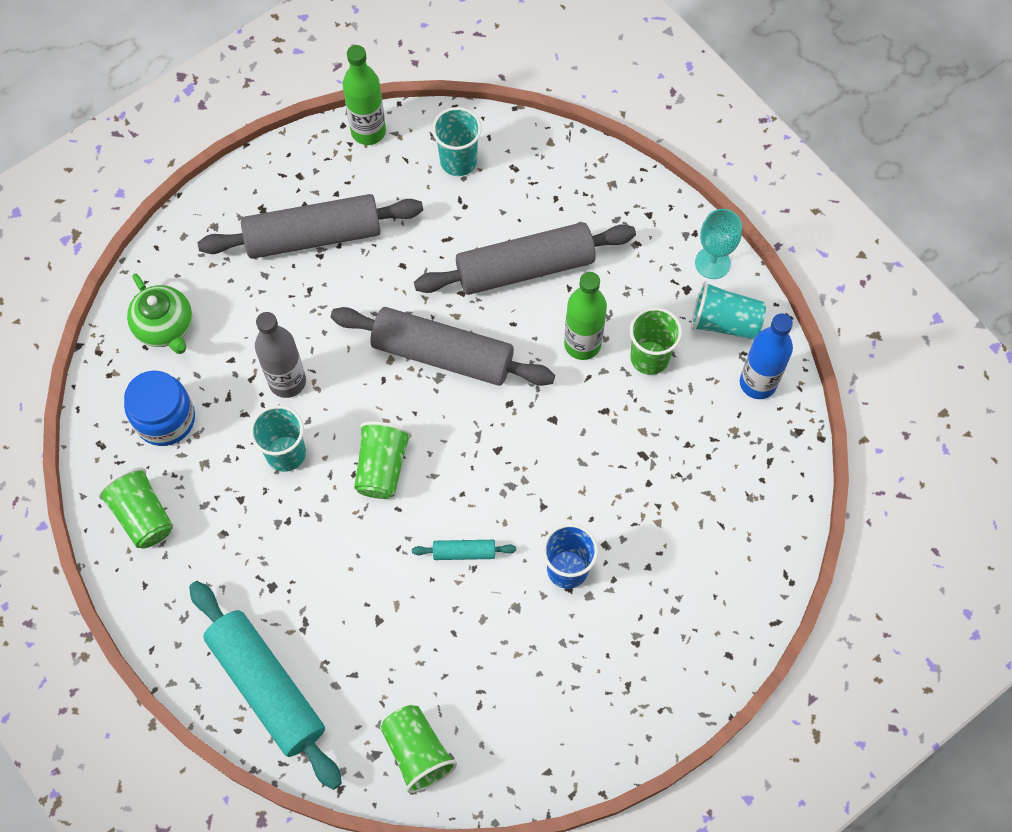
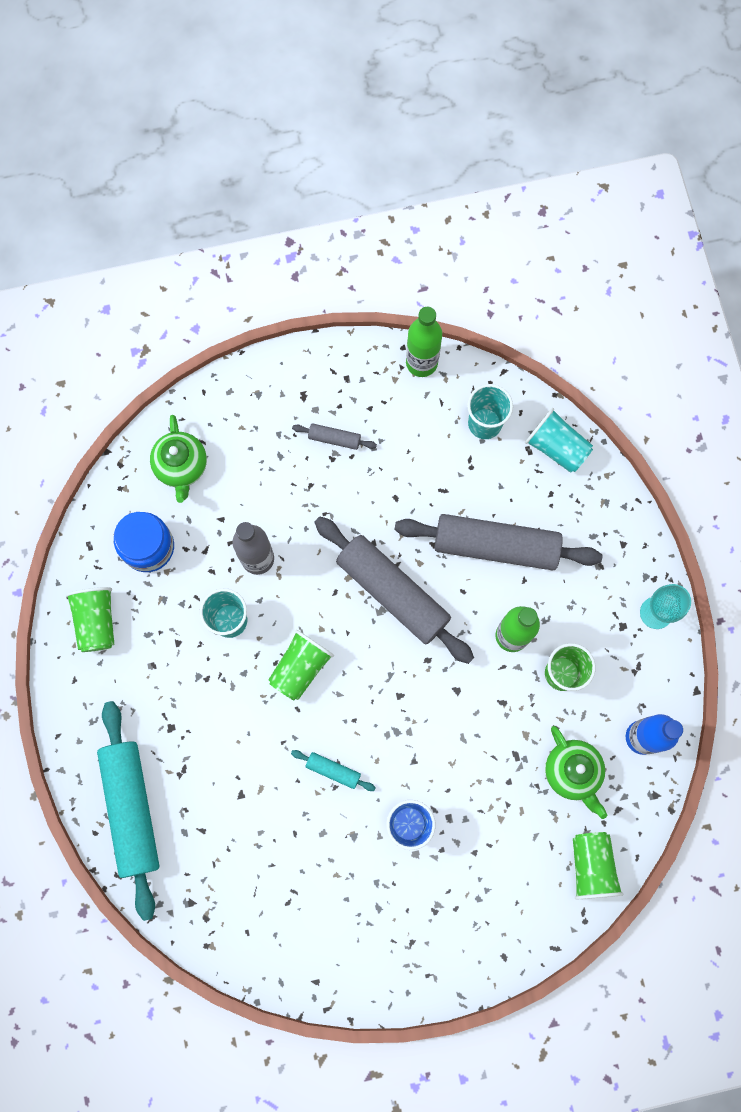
camera: 25 degrees right, 10 degrees up
(313, 236) = (334, 438): grey rolling pin -> grey rolling pin, size x0.43
(417, 752) = (223, 917): green cup -> green cup (591, 866)
(706, 445) = (572, 772): none -> green teapot
(724, 322) = (640, 670): turquoise cup -> turquoise cup (556, 447)

